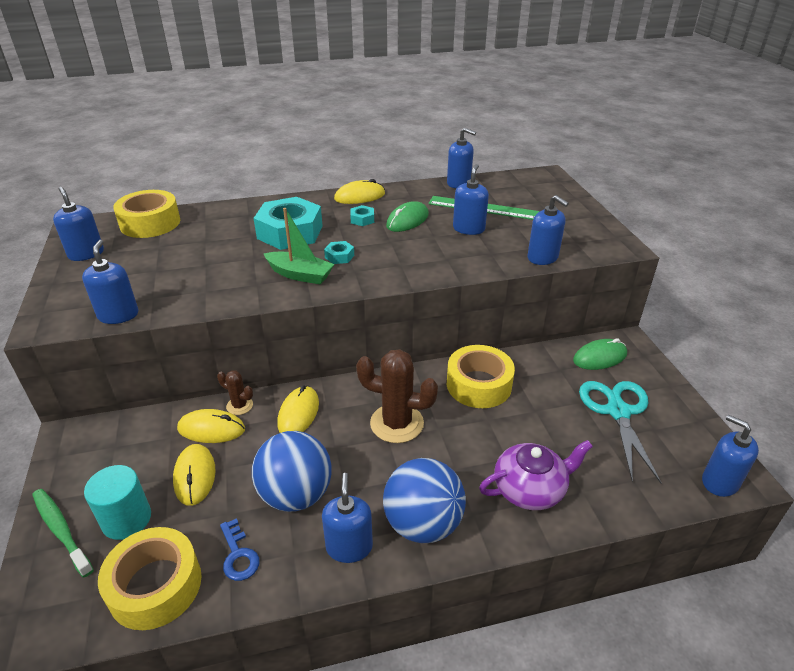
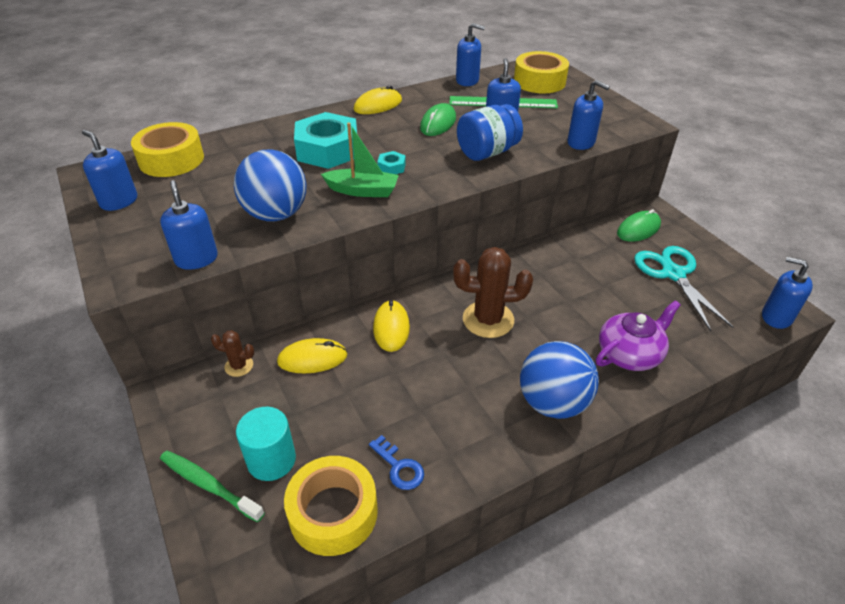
camera: 15 degrees left, 5 degrees up
(194, 476) = (319, 405): yellow mouse -> none
(239, 406) = (329, 331): brown cactus -> brown cactus (239, 366)
(296, 495) = (426, 402): blue ball -> blue ball (276, 214)
(349, 547) = (497, 437): blue soap dispenser -> none
(362, 219) = (393, 128): turquoise nut -> none
(440, 255) = (487, 152): none -> blue jar
(479, 385) = (545, 271): yellow tape -> yellow tape (539, 81)

